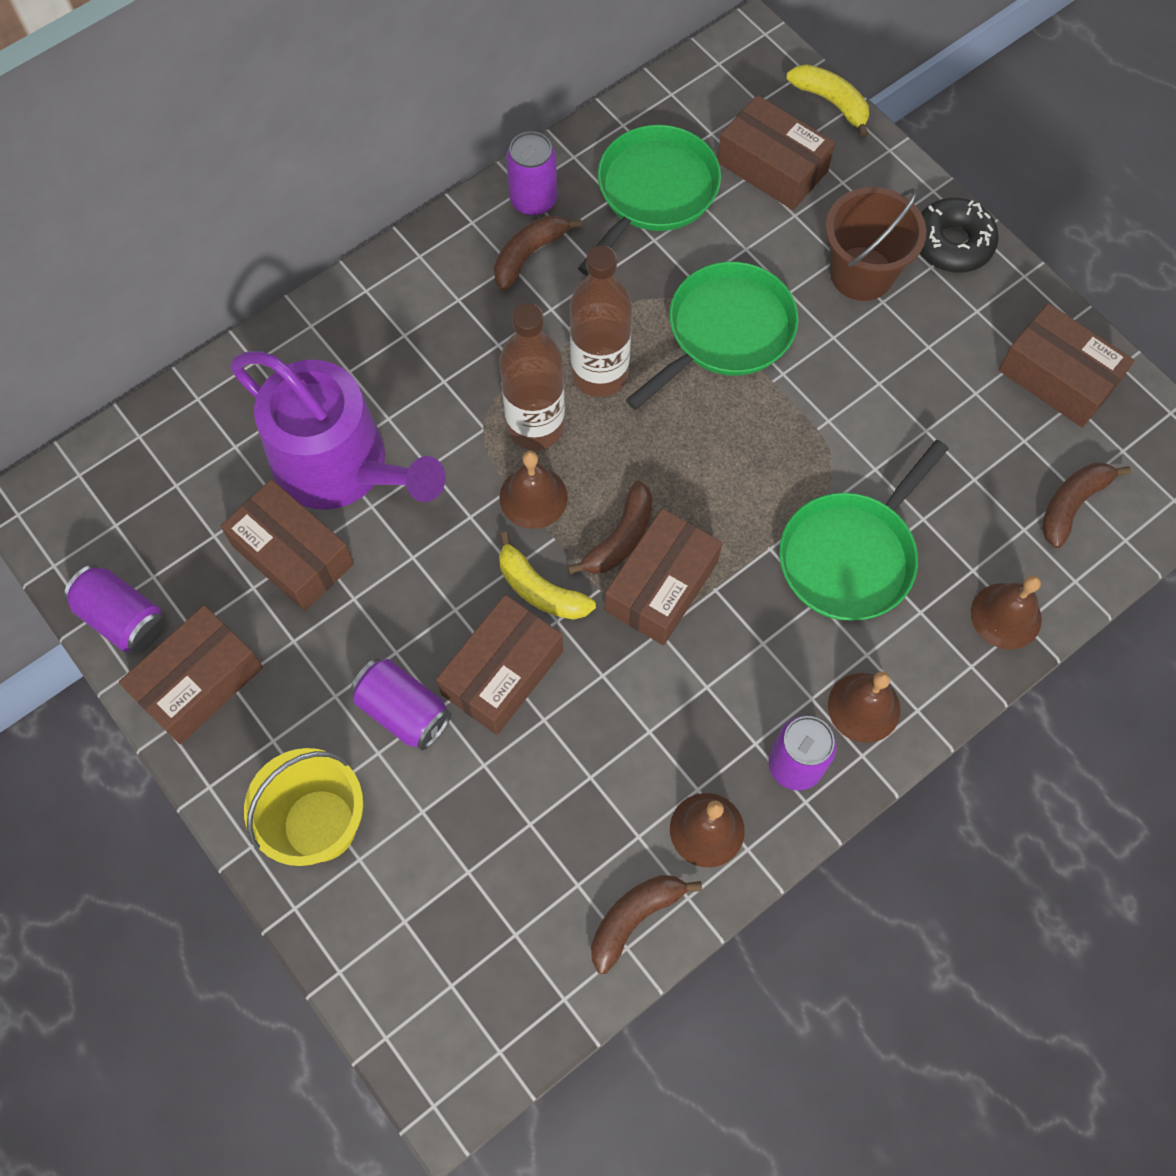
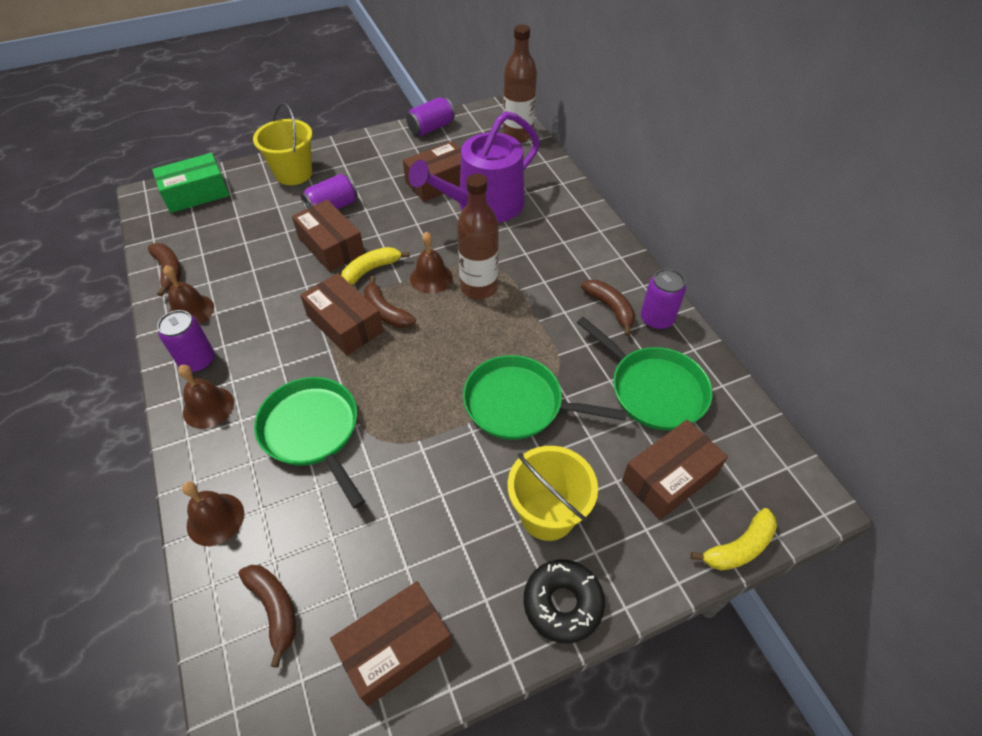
camera: 105 degrees right, 15 degrees down
(199, 682) = (386, 146): brown box -> none
(421, 988) = (196, 193): none -> green box
(599, 374) = (506, 326): brown bottle -> brown bottle (518, 135)
(725, 332) = (518, 404): green pan -> green pan turned 135 degrees clockwise
(861, 273) = (547, 514): brown bucket -> yellow bucket

